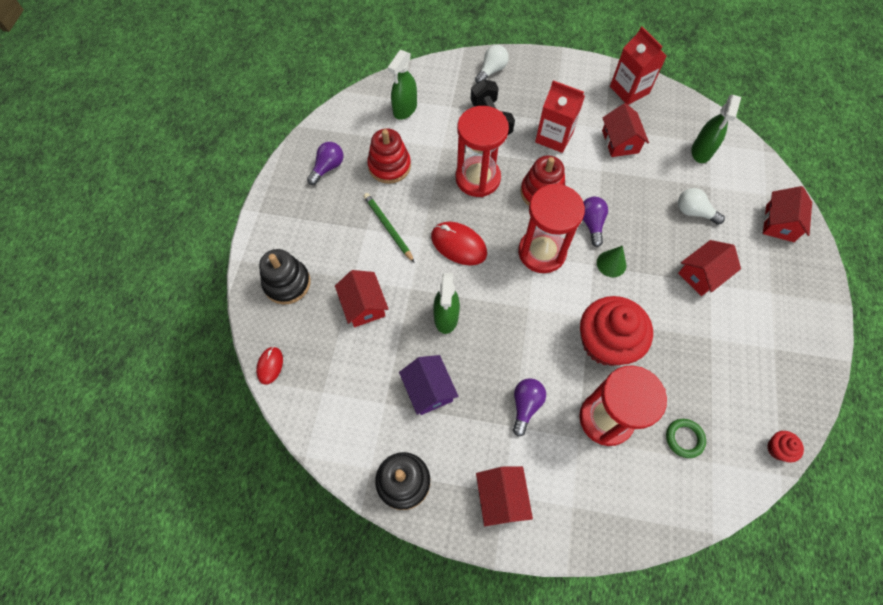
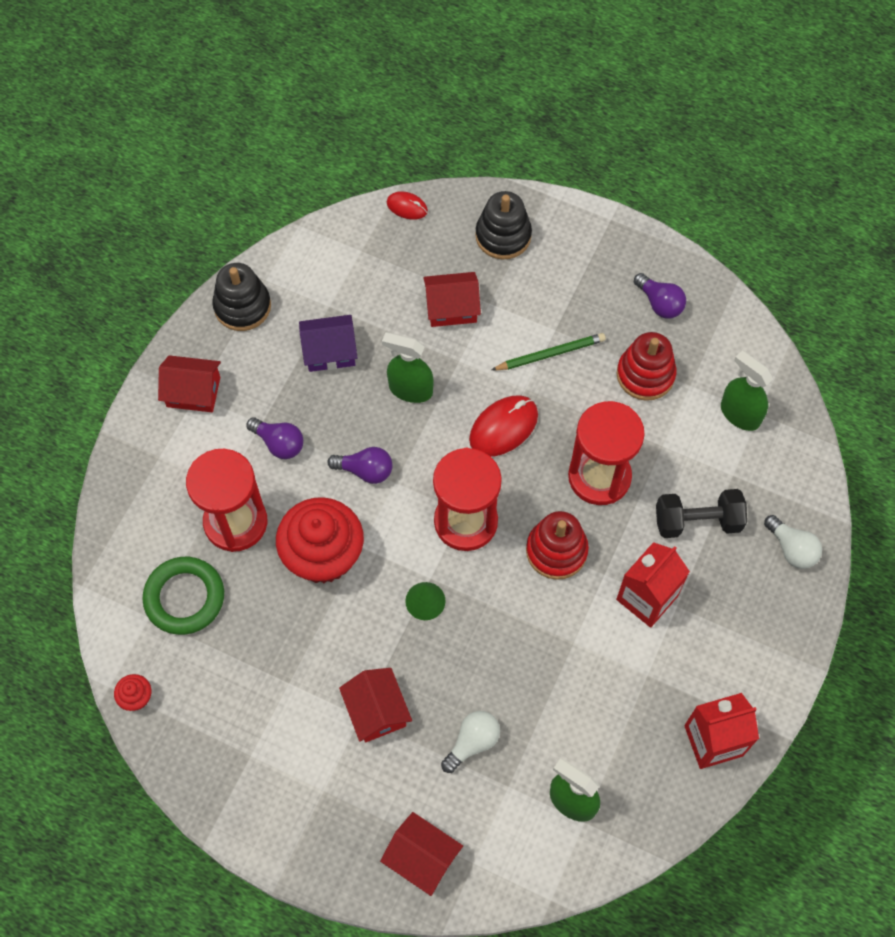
camera: 105 degrees right, 0 degrees up
(591, 224) = (491, 598): purple light bulb -> purple light bulb (365, 470)
(620, 141) = (617, 688): red house -> none
(684, 438) = (184, 598): green ring -> green ring, size x1.76

